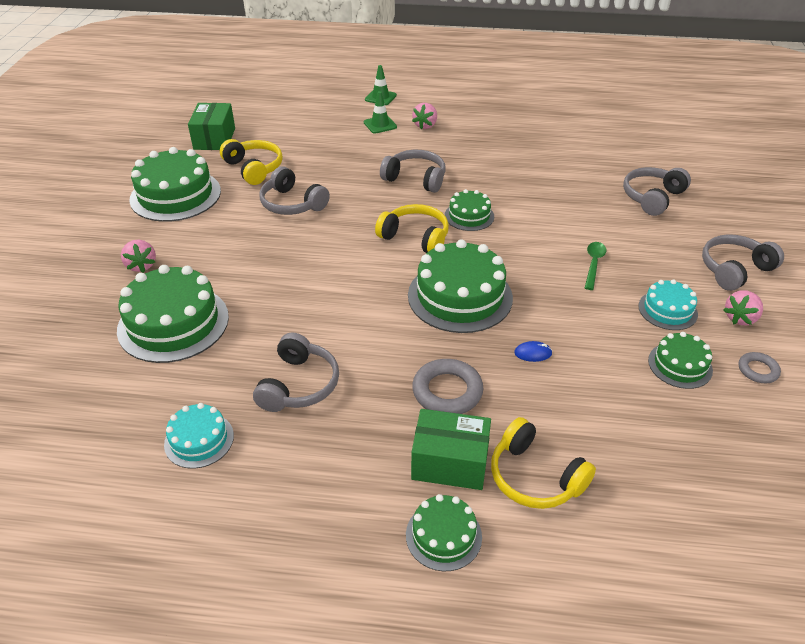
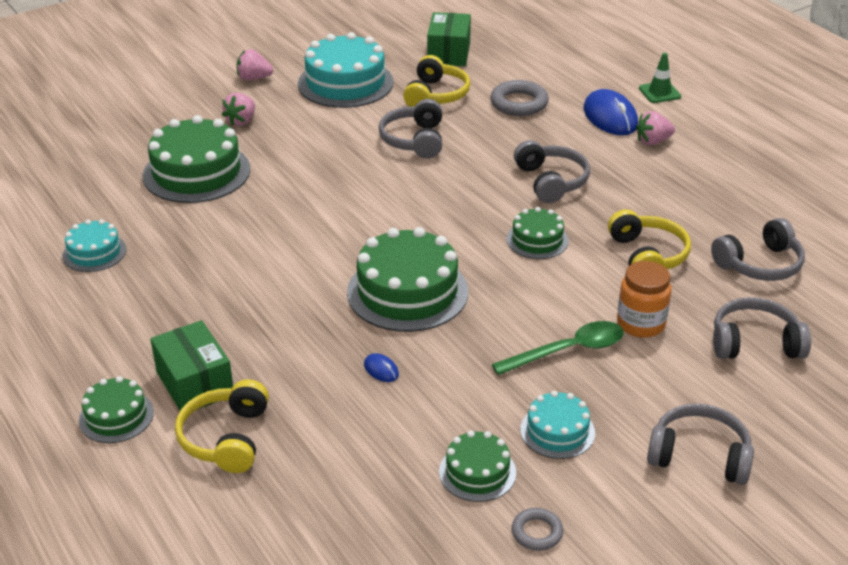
camera: 50 degrees right, 5 degrees down
(175, 195) = (345, 83): green cake -> turquoise cake
(214, 139) = (448, 53): green box -> green box turned 45 degrees counterclockwise
(298, 385) = (197, 265): grey headphones -> grey headphones (759, 264)
(380, 125) = (610, 117): green traffic cone -> blue mouse
(415, 237) = (459, 226): yellow headphones -> yellow headphones (647, 256)
(447, 391) = (275, 343): grey ring -> grey ring (519, 103)
(593, 264) = (568, 351): green spoon -> green spoon, size x1.51
(595, 224) = (641, 324): none -> orange jar
(740, 318) = (612, 490): pink strawberry -> pink strawberry (254, 78)

